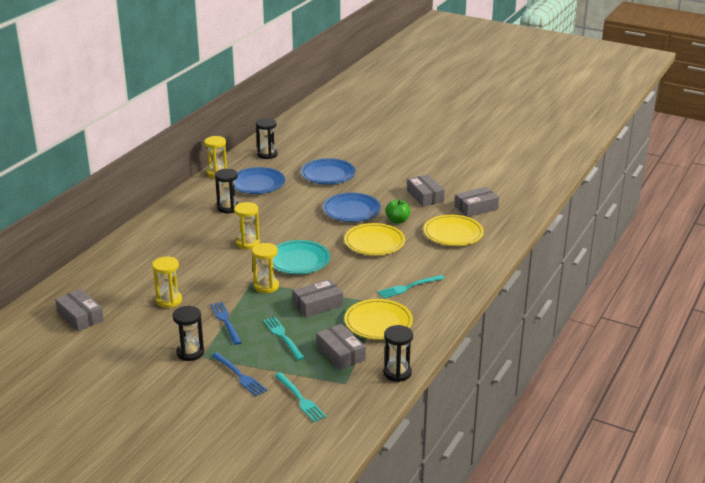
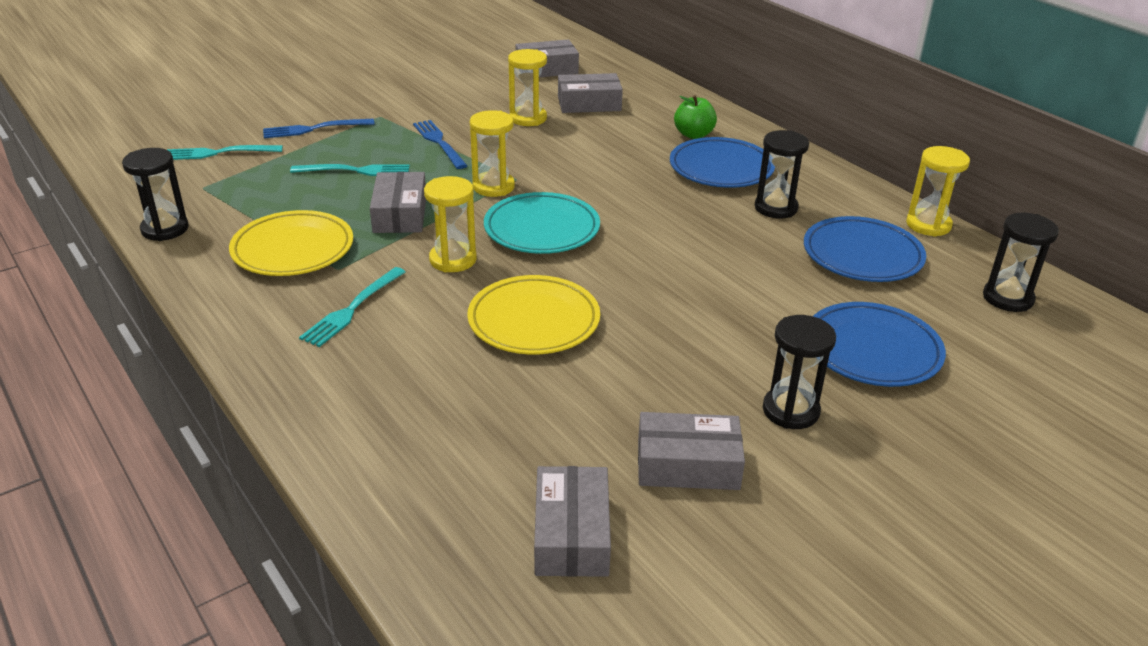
camera: 115 degrees right, 5 degrees up
(190, 352) = (397, 111): black hourglass -> black hourglass (790, 411)
(225, 321) = (438, 142): blue fork -> blue fork turned 120 degrees counterclockwise
(248, 243) = (637, 199): yellow hourglass -> yellow hourglass (453, 260)
(340, 353) = (265, 200): grey box -> grey box (589, 103)
(351, 211) = (682, 333): blue plate -> blue plate (721, 168)
(397, 221) = (598, 379): green apple -> green apple (693, 134)
(408, 287) = (352, 309): turquoise fork -> turquoise fork turned 150 degrees counterclockwise
(453, 234) = (481, 439): yellow plate -> none

